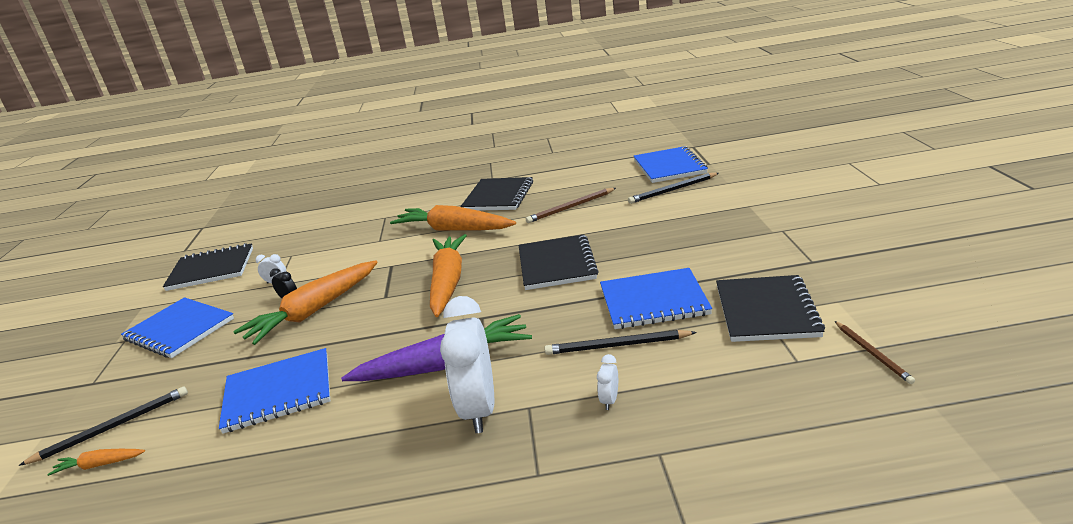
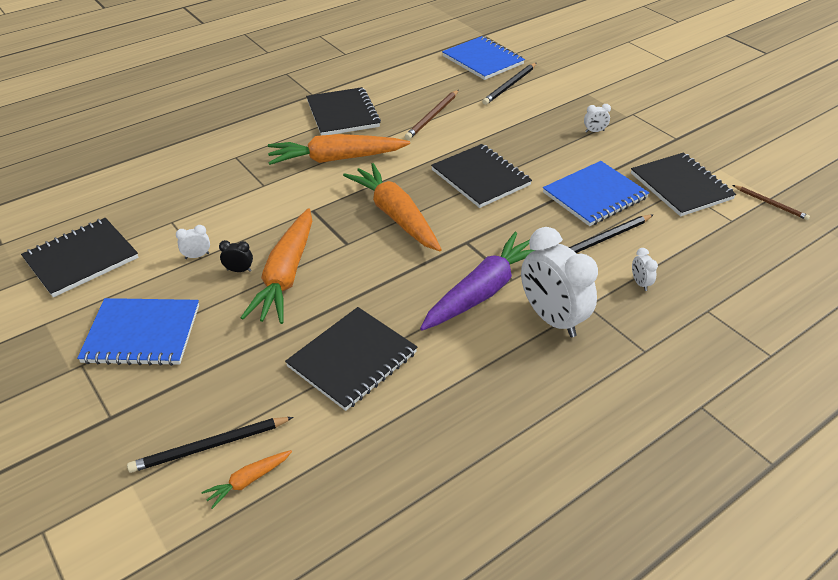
camera: 35 degrees left, 15 degrees up
(113, 427) = (209, 446): black pencil -> black pencil turned 135 degrees counterclockwise
(278, 392) = (352, 360): blue notebook -> black notebook
(719, 241) = (594, 131): none -> white clock

